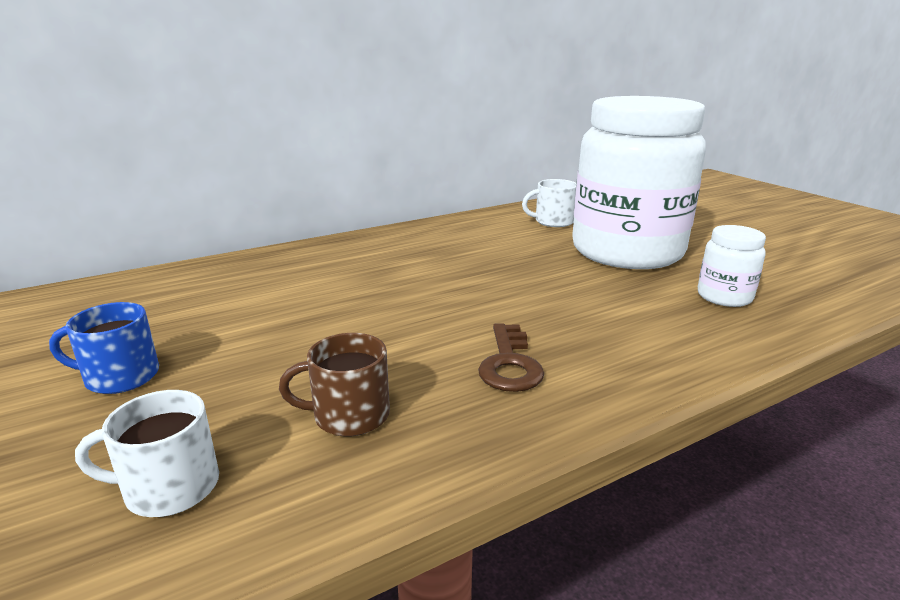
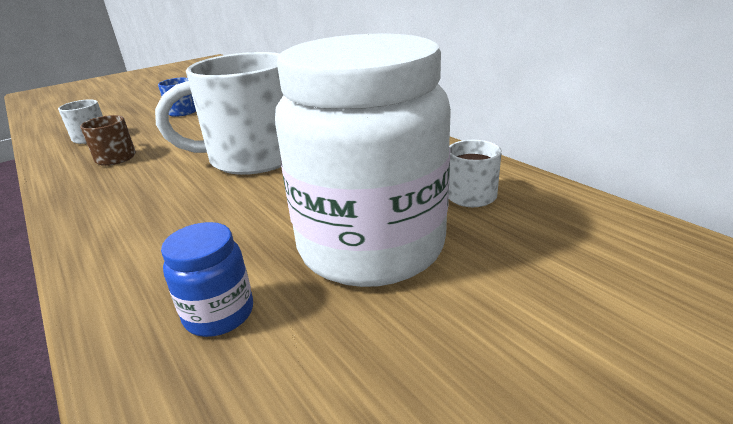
camera: 85 degrees right, 5 degrees up
(428, 297) = (253, 157): none -> white mug
(509, 364) = (140, 192): brown key -> none
(724, 297) = (219, 314): white jar -> blue jar

